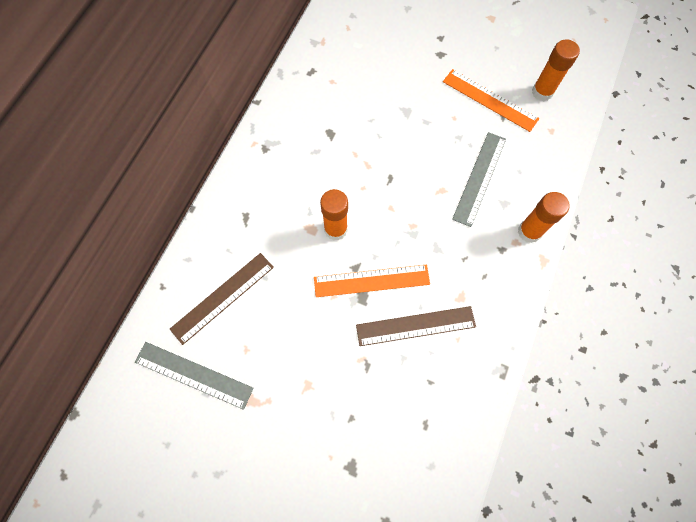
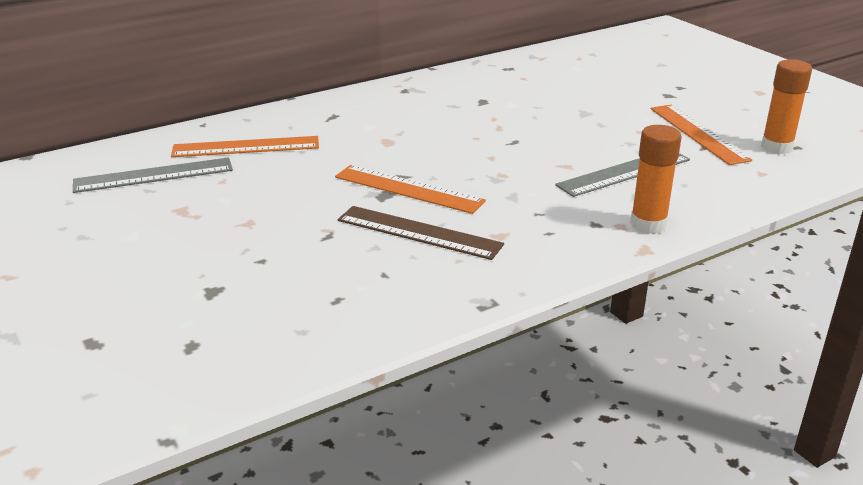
camera: 35 degrees right, 40 degrees down
(193, 375) = (153, 175): grey ruler -> grey ruler turned 75 degrees counterclockwise
(223, 298) = (246, 147): brown ruler -> orange ruler
(335, 229) = (412, 149): orange glue stick -> none

